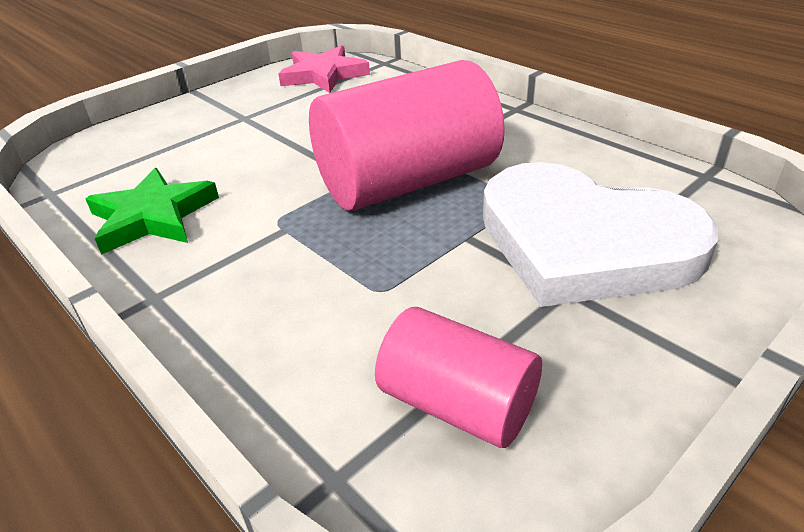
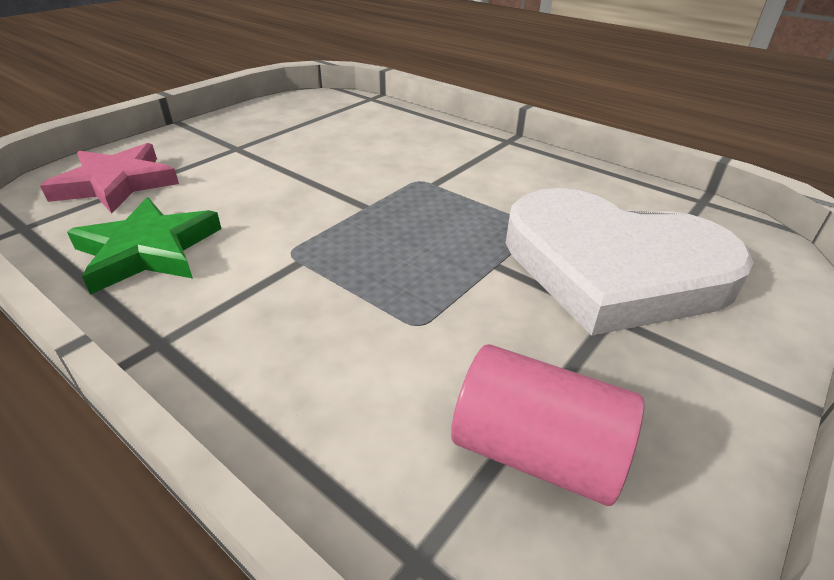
camera: 10 degrees left, 0 degrees up
(323, 75) = (312, 108): pink star -> pink star (117, 184)
(407, 182) = (421, 210): pink cylinder -> none

